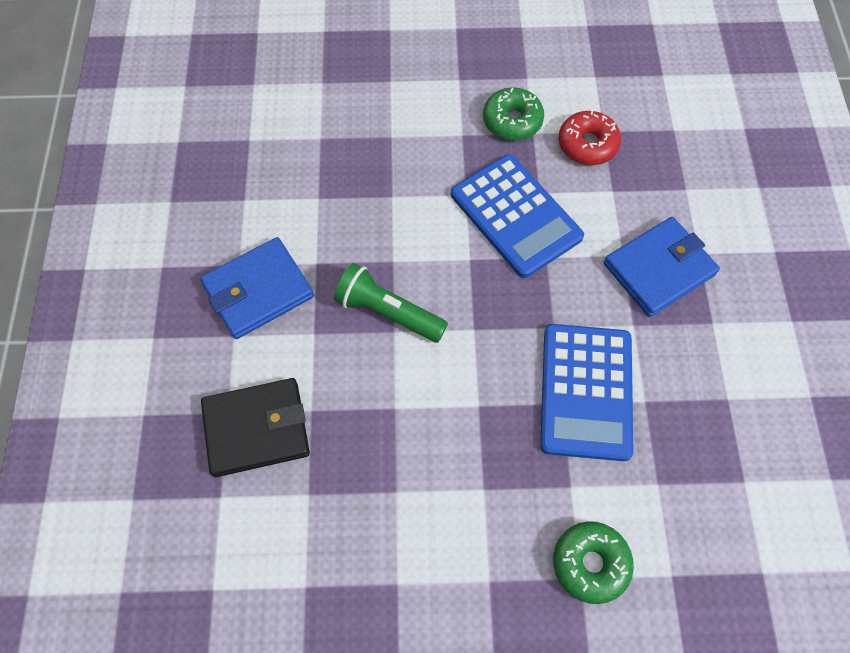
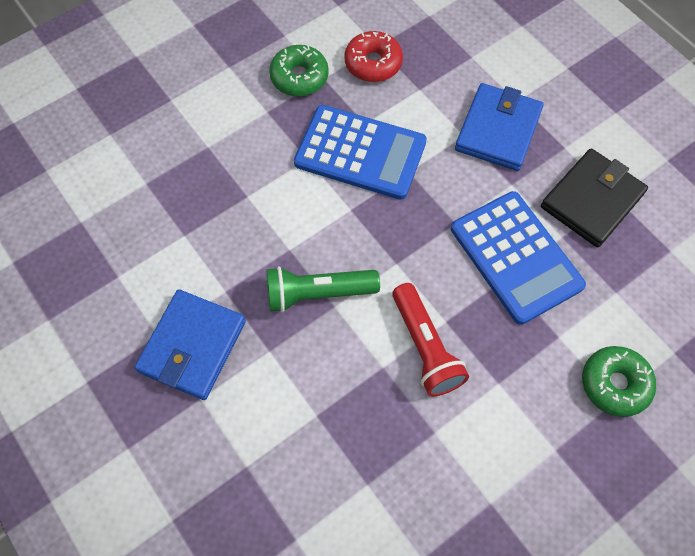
camera: 35 degrees left, 0 degrees up
(257, 429) = (283, 462): black wallet -> black wallet (592, 200)
(443, 416) = (425, 347): none -> red flashlight

